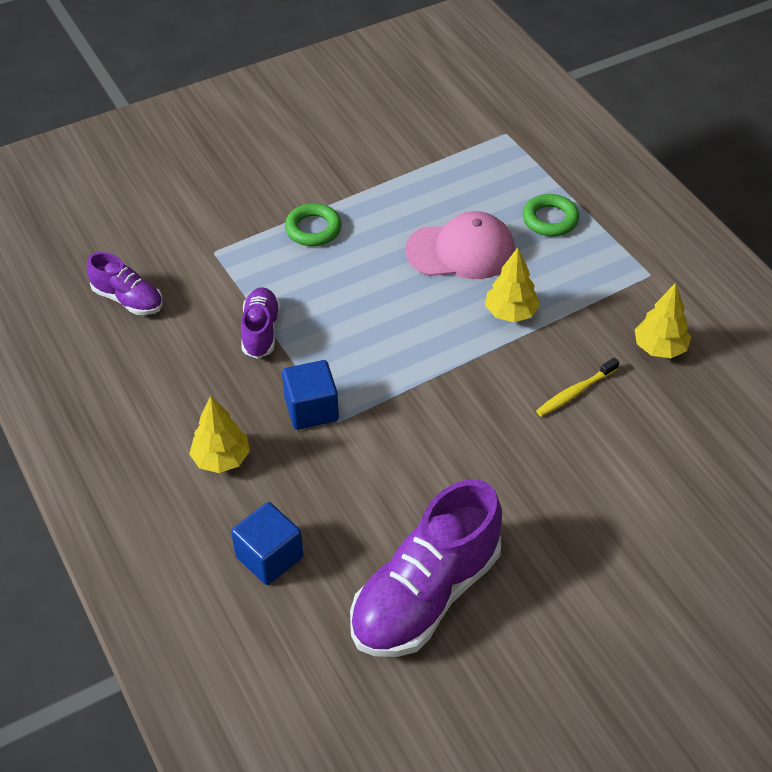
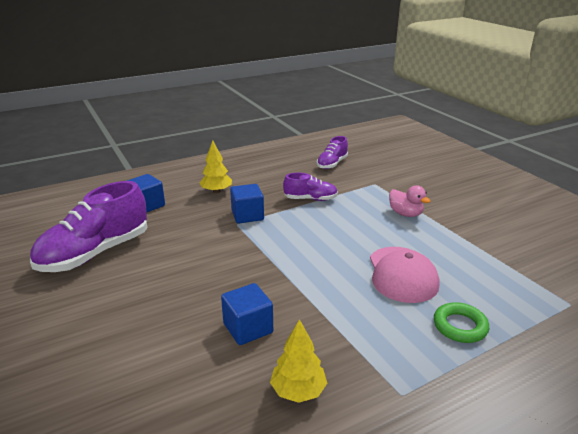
camera: 90 degrees right, 20 degrees down
(313, 229) = (405, 214): green ring -> pink duck
(425, 595) = (95, 253): purple shoe -> purple shoe turned 90 degrees counterclockwise
(511, 313) = (336, 297): yellow tree -> none
(575, 392) = (248, 328): yellow toothbrush -> blue cube

